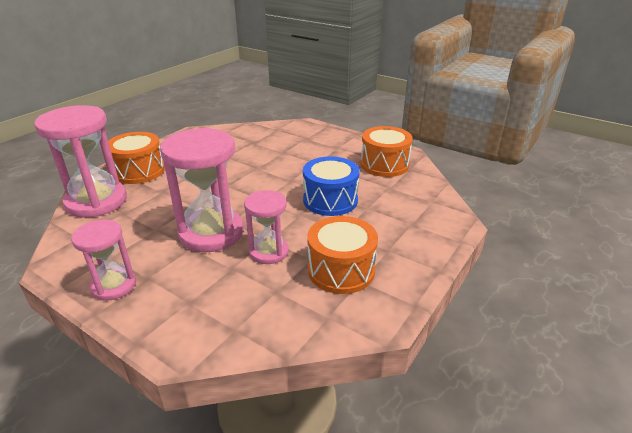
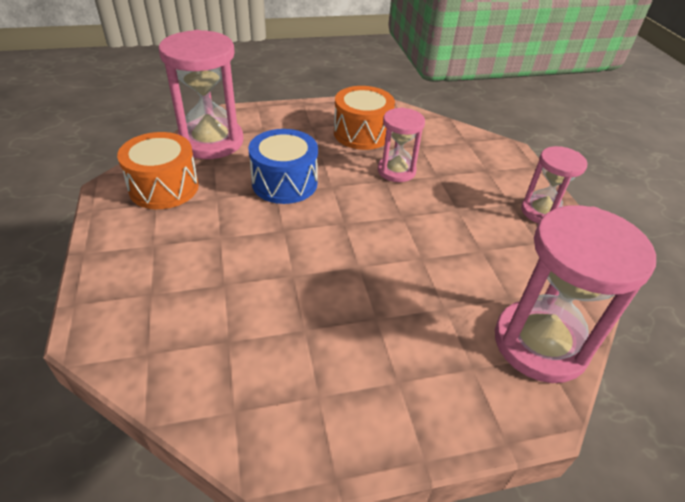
camera: 140 degrees left, 10 degrees up
(139, 171) = (455, 383): orange drum -> none
(211, 233) = (428, 214): pink hourglass -> pink hourglass (211, 141)

